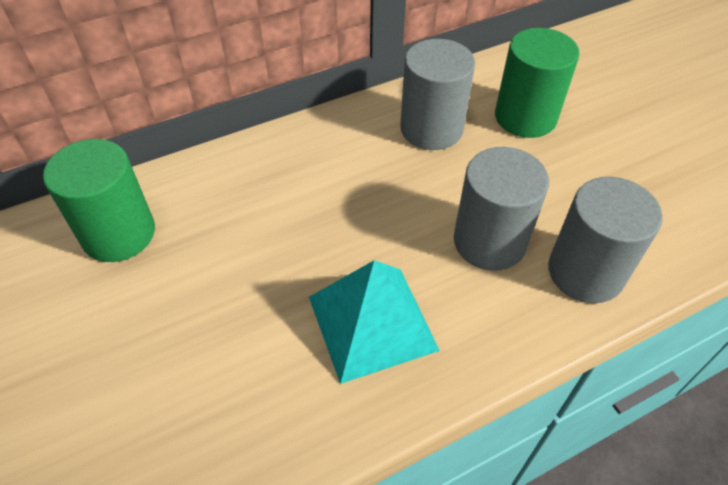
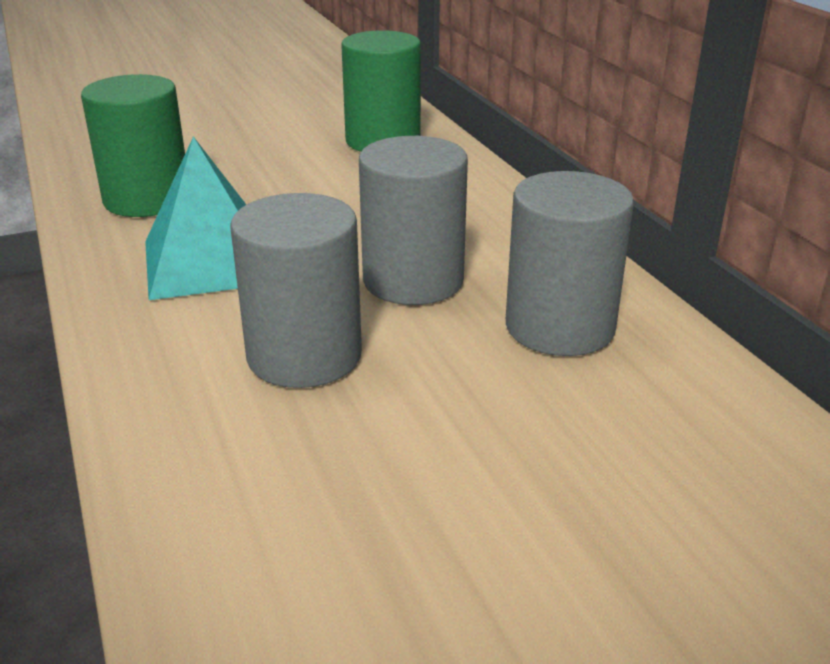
camera: 95 degrees right, 20 degrees down
(525, 117) = (606, 435): green cylinder -> green cylinder (147, 199)
(585, 272) = (210, 441): grey cylinder -> grey cylinder (413, 280)

